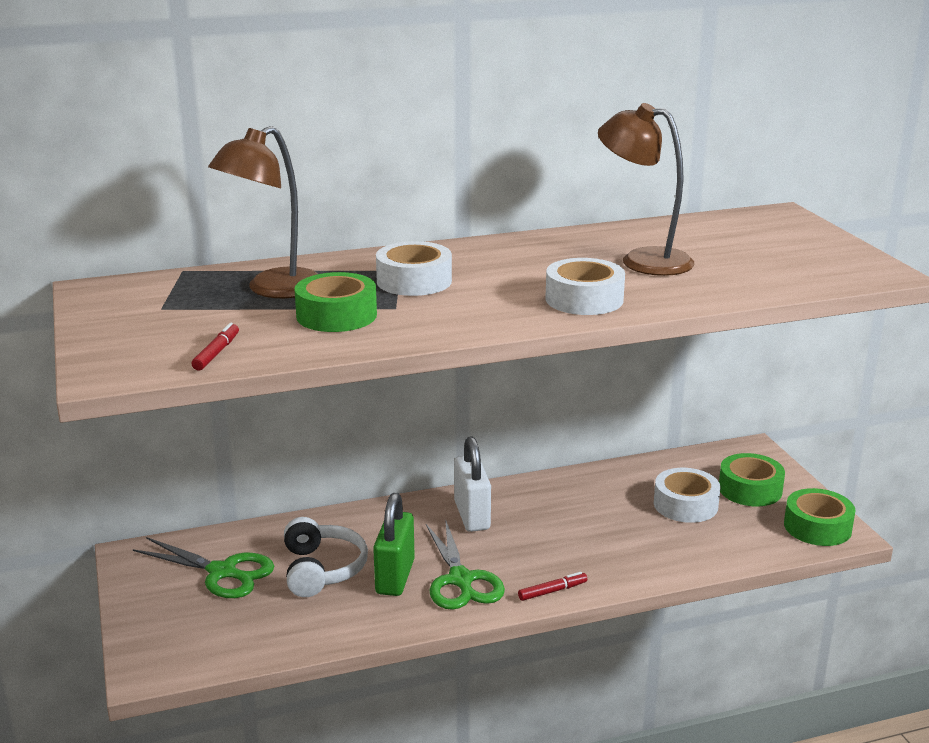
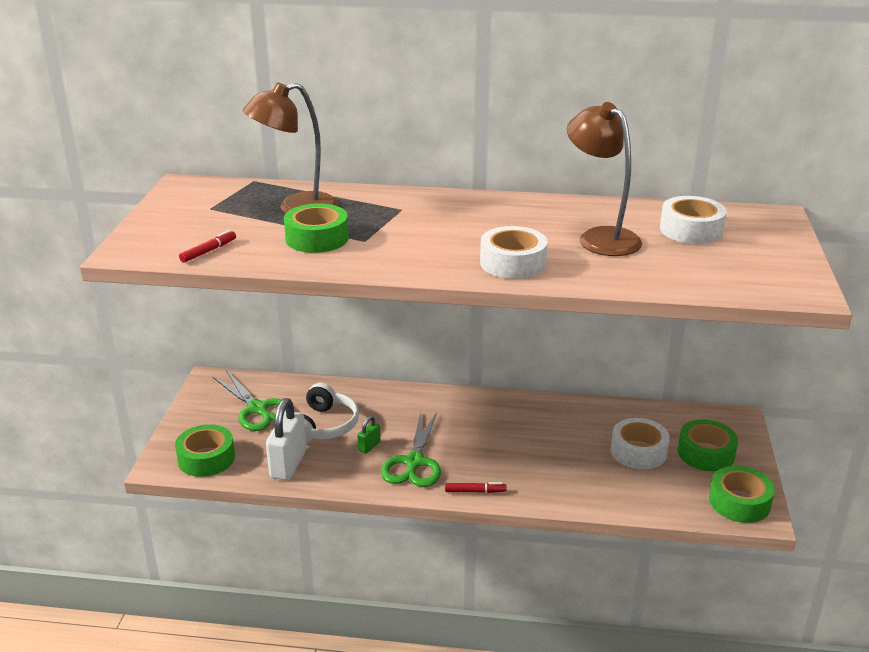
camera: 25 degrees right, 5 degrees up
(200, 646) = (206, 458): none -> green tape
(395, 577) = (369, 446): green padlock -> green padlock, size x0.49
(414, 281) = (401, 221): white tape -> white tape (691, 230)
(472, 516) = (461, 414): white padlock -> white padlock (288, 464)

